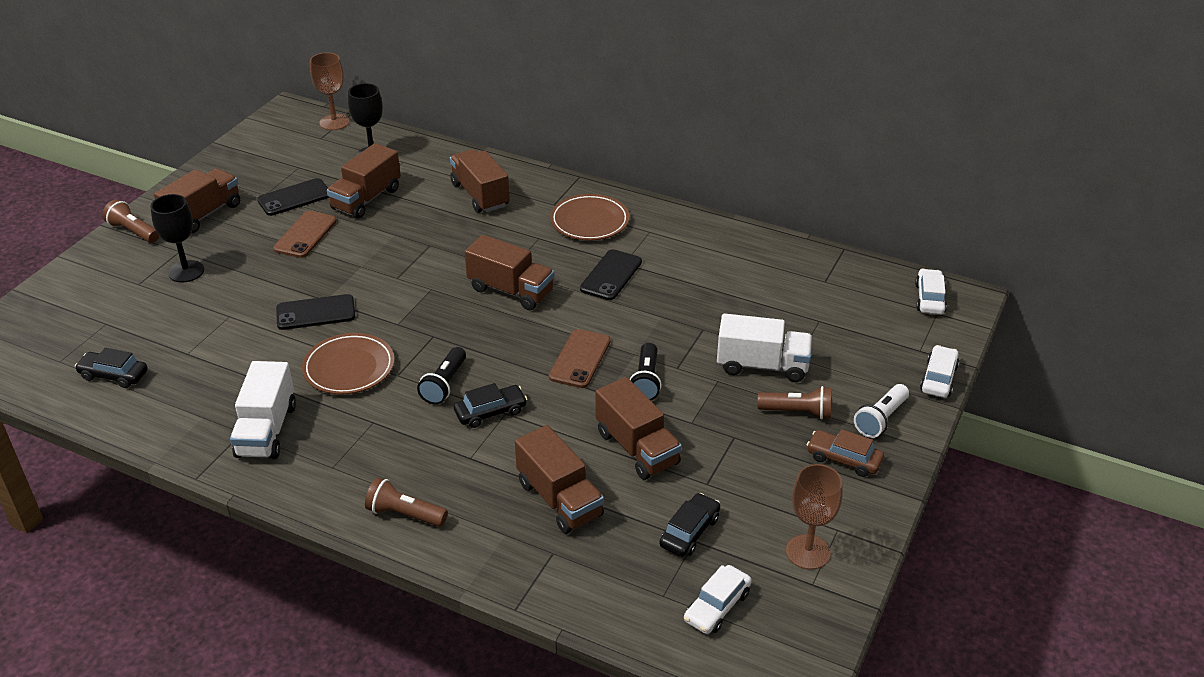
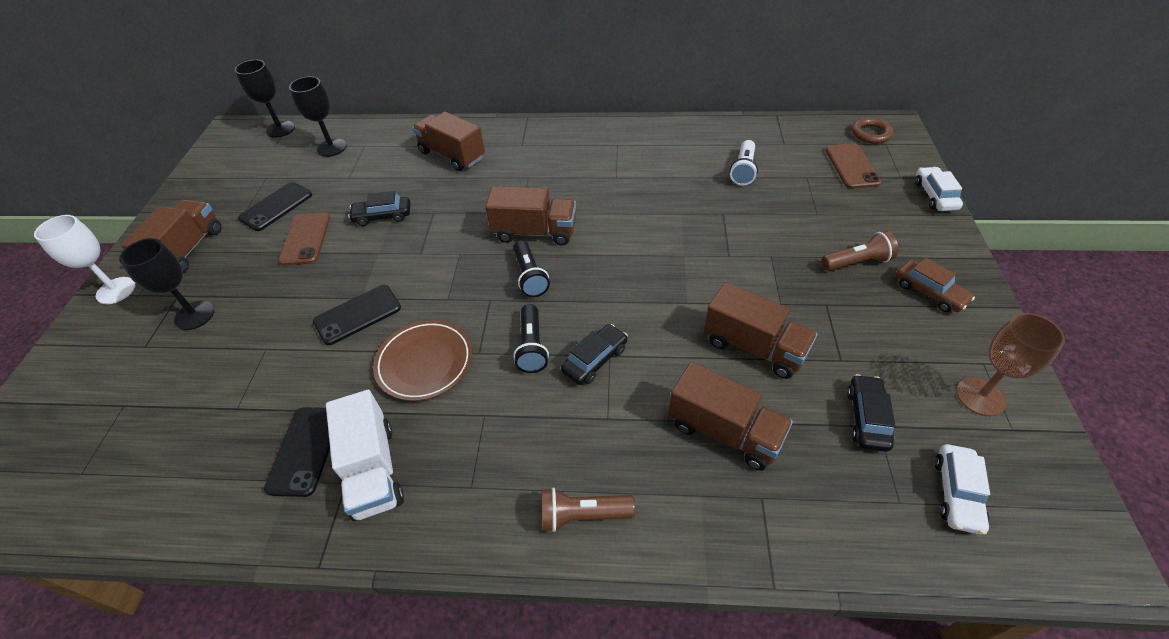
camera: 20 degrees left, 10 degrees up
(114, 375) = (157, 467): black car -> black car (382, 216)
(133, 232) = (116, 290): brown flashlight -> white goblet
(334, 122) = (280, 129): brown goblet -> black goblet
(366, 199) = (348, 188): brown truck -> none
(580, 359) = (640, 276): brown phone -> brown phone (851, 166)
(589, 221) = (562, 151): brown plate -> none
(611, 275) = (612, 191): black phone -> black phone (305, 450)
(646, 381) = (712, 277): black flashlight -> black flashlight (530, 276)
(762, 366) = (796, 230): white truck -> none
(844, 459) = (929, 292): brown car -> brown car turned 135 degrees counterclockwise
(881, 419) = (925, 245): white flashlight -> white flashlight (743, 170)
(929, 298) = (870, 134): white car -> brown ring

